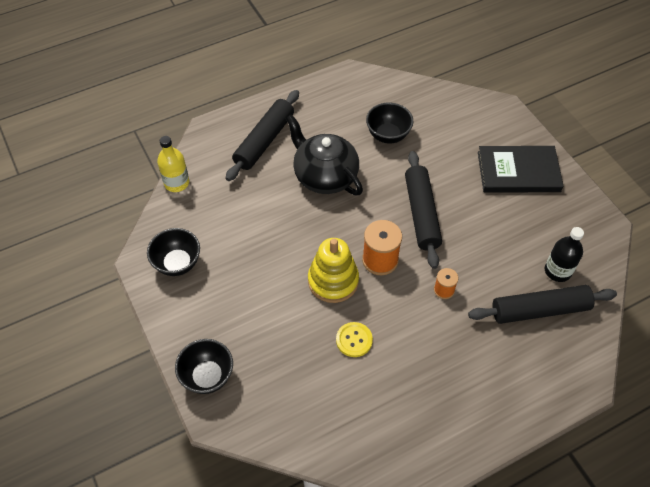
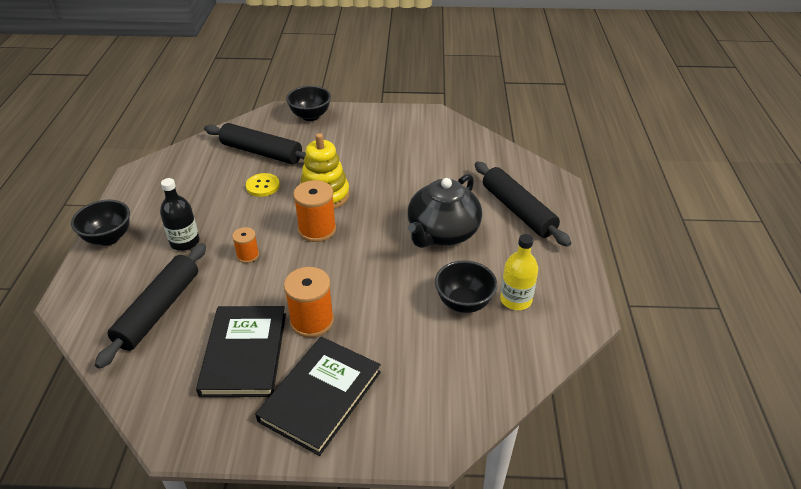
camera: 120 degrees right, 15 degrees down
(176, 183) = (501, 148): yellow bottle -> yellow bottle (515, 300)
(177, 263) = (416, 128): black bowl -> black bowl (108, 238)
(324, 176) = (442, 233): black teapot -> black teapot turned 135 degrees clockwise
(421, 213) = (340, 280): black rolling pin -> black rolling pin (261, 152)
(470, 209) = (312, 321): none -> orange spool
(525, 230) = (244, 353): none -> black book
(557, 271) = (176, 350): black bottle -> black bottle (185, 242)

